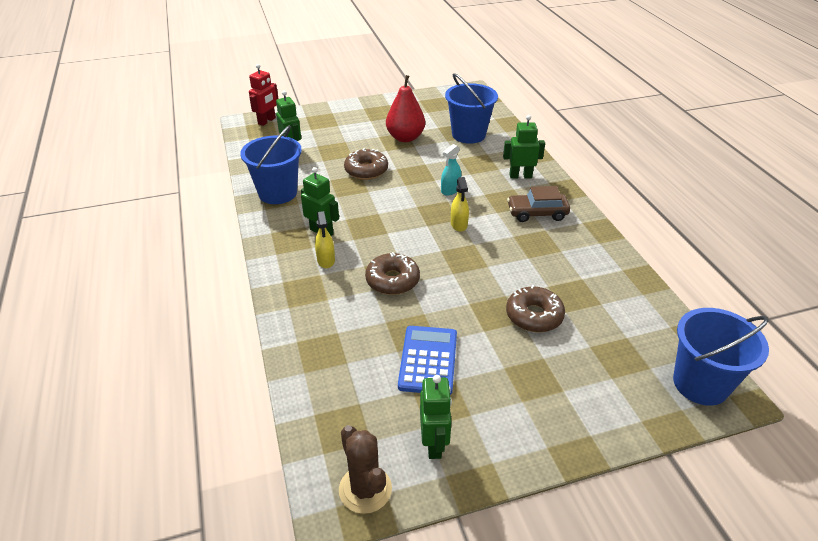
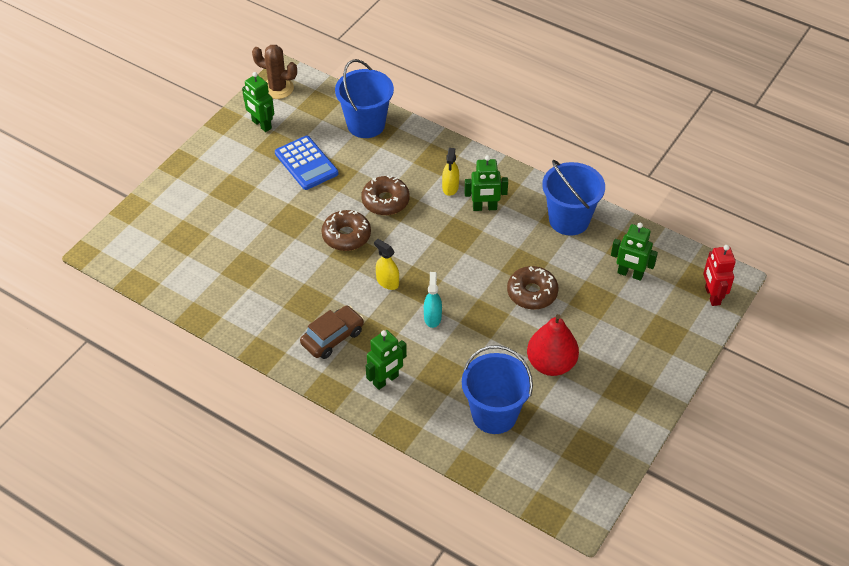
camera: 140 degrees right, 10 degrees up
(326, 260) = (450, 187): yellow spray bottle -> yellow spray bottle turned 120 degrees counterclockwise
(534, 316) = (262, 233): brown donut -> brown donut (346, 236)
(700, 384) = (122, 248): blue bucket -> blue bucket (366, 124)

